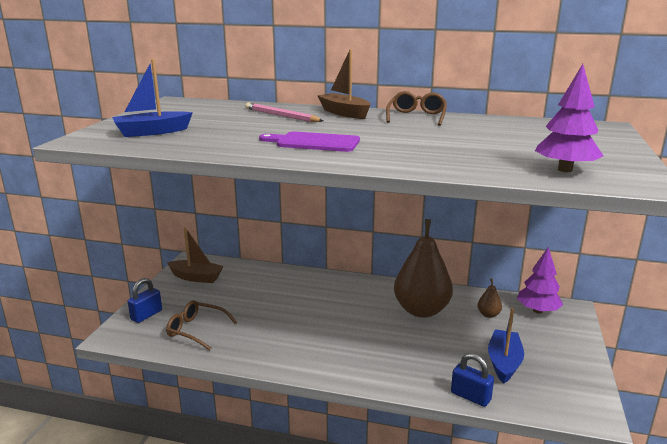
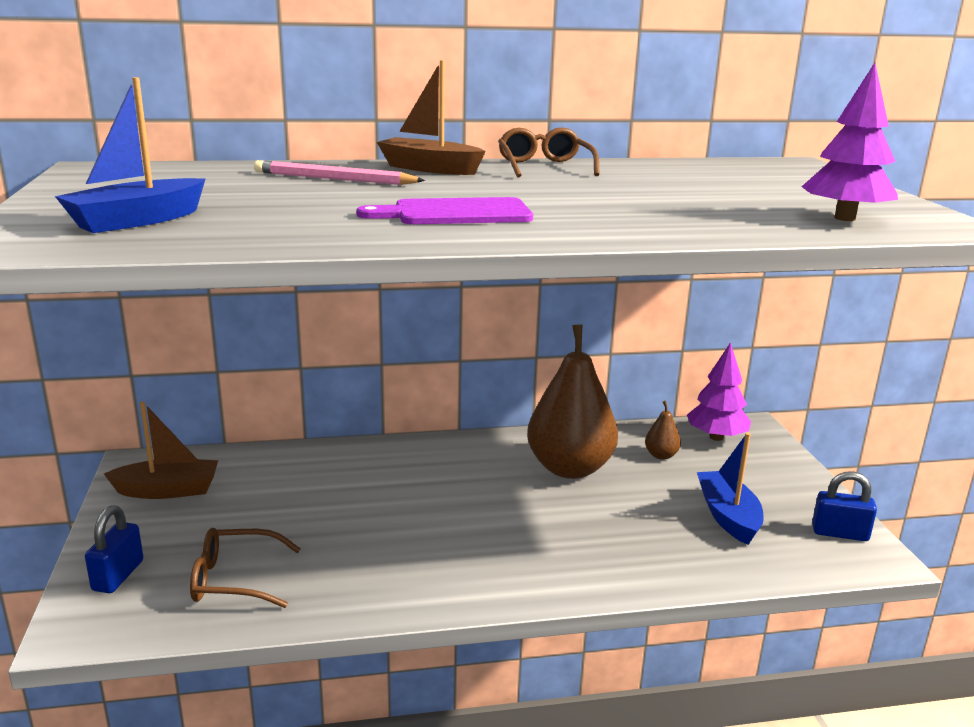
camera: 25 degrees left, 0 degrees up
(470, 396) = (722, 574): blue padlock -> blue padlock (840, 533)

